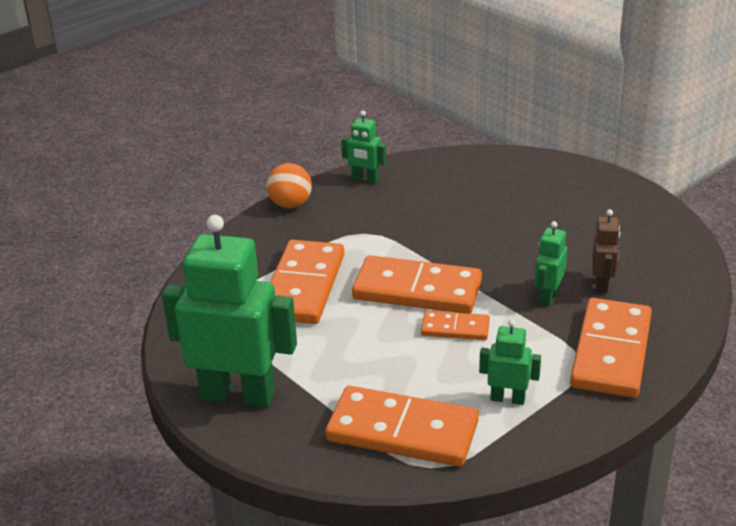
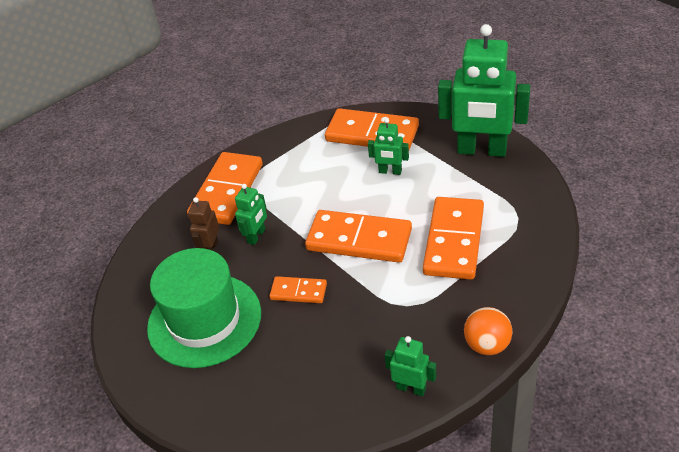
camera: 175 degrees left, 10 degrees up
(455, 328) = (332, 205): orange domino -> orange domino (298, 291)
(507, 398) = (304, 156): green robot -> green robot (390, 171)
(579, 223) = (204, 320): none -> green hat

